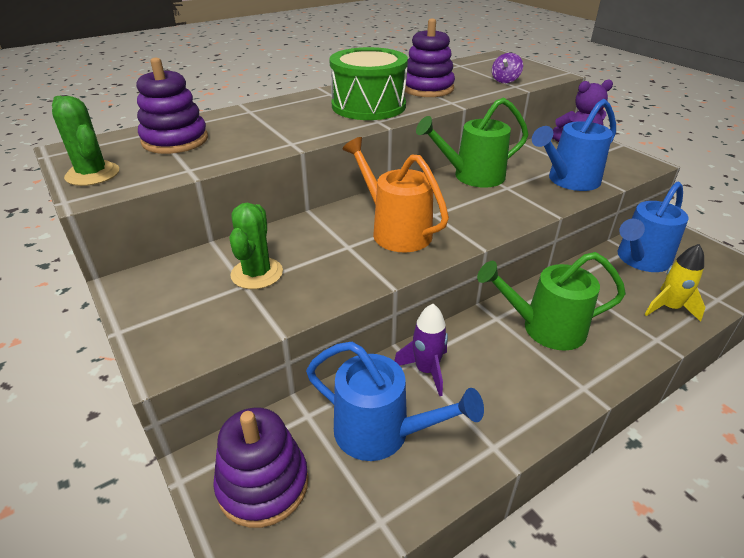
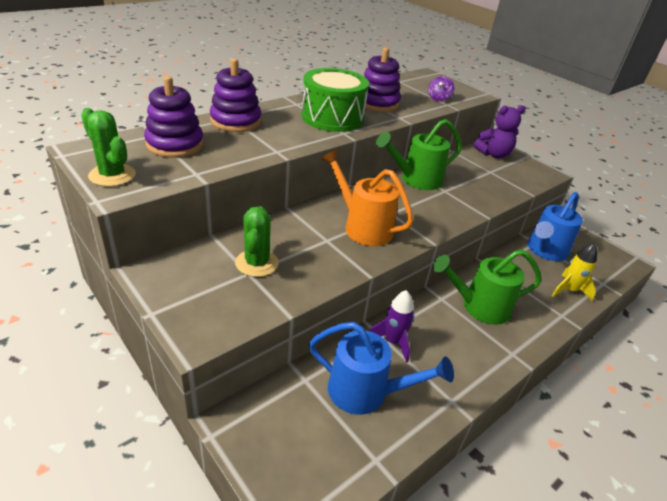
camera: 10 degrees left, 0 degrees up
(263, 484) = (279, 435): purple stacking toy -> purple stacking toy (235, 121)
(568, 181) = (492, 186): blue watering can -> none

